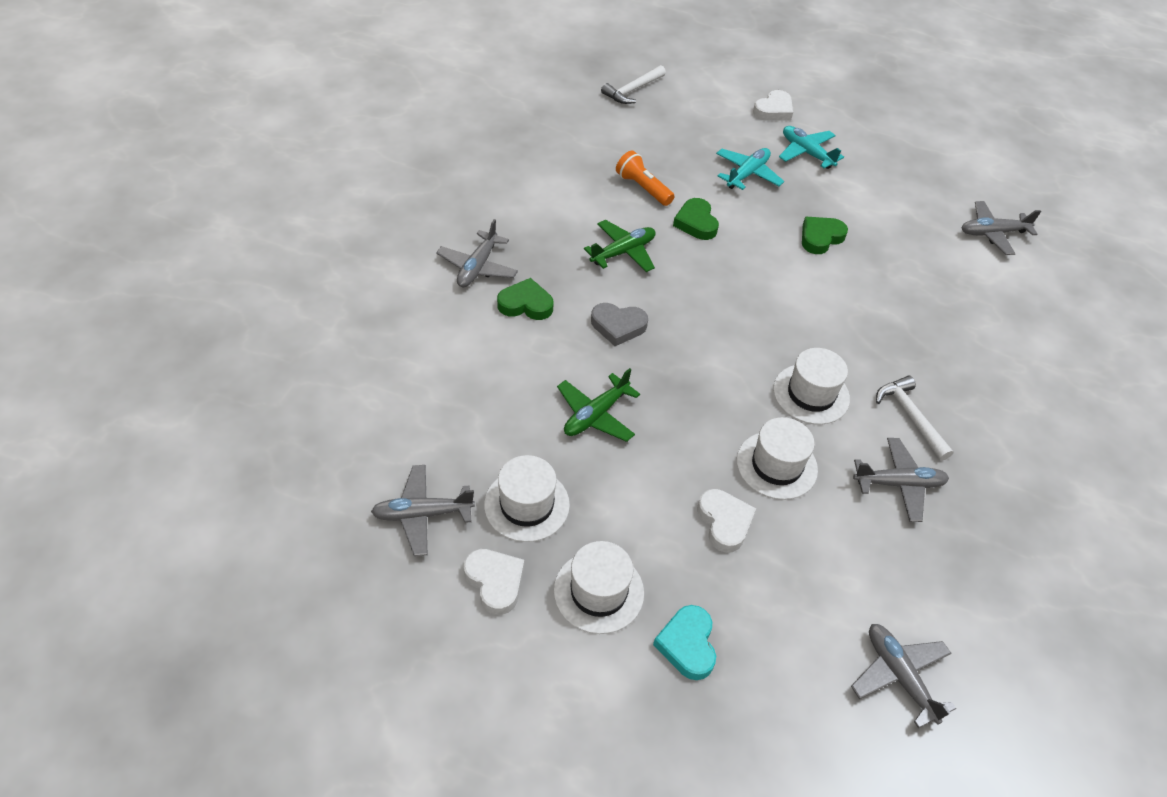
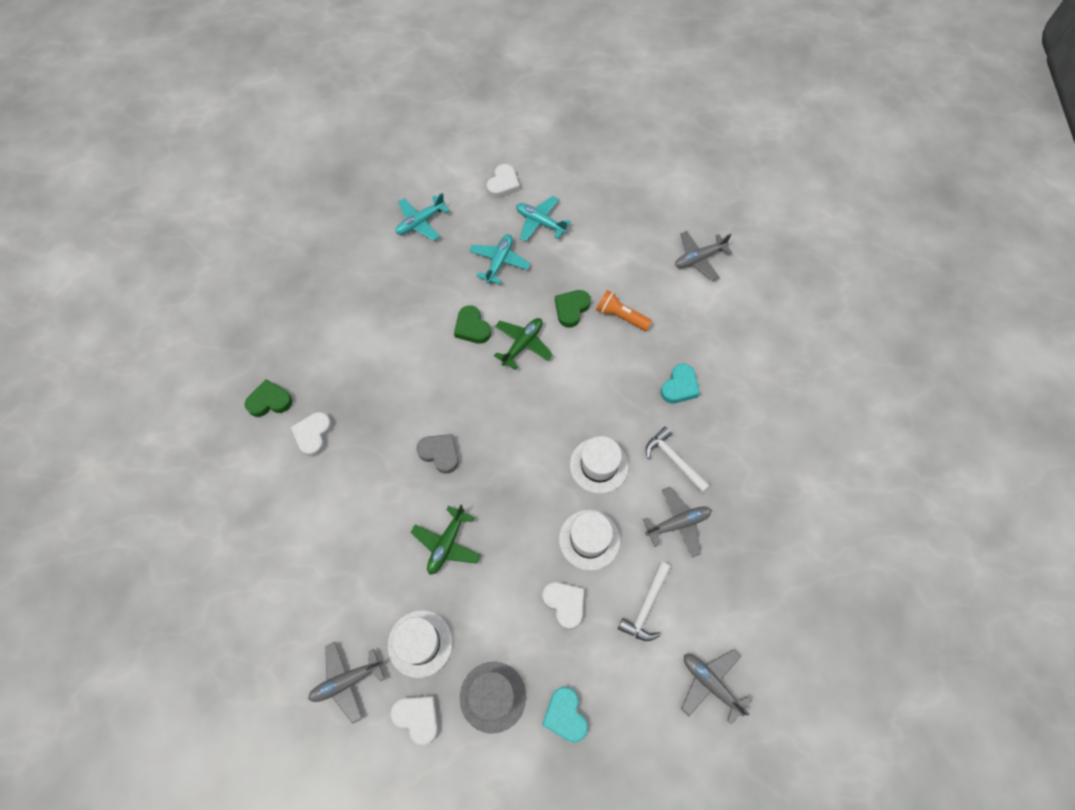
camera: 15 degrees left, 15 degrees up
(477, 267) = (313, 435): grey plane -> white heart
(526, 304) = (362, 458): green heart -> green heart (270, 401)
(598, 591) = (492, 697): white hat -> grey hat
(618, 326) = (440, 453): grey heart -> grey heart turned 135 degrees counterclockwise
(623, 252) = (423, 378): green plane -> green plane (522, 344)
(632, 90) = (382, 201): white hammer -> white hammer (646, 607)
(643, 188) = (420, 305): orange flashlight -> orange flashlight (621, 316)
(668, 118) = (420, 222): none -> turquoise plane
(937, 346) = (679, 386): none -> turquoise heart

